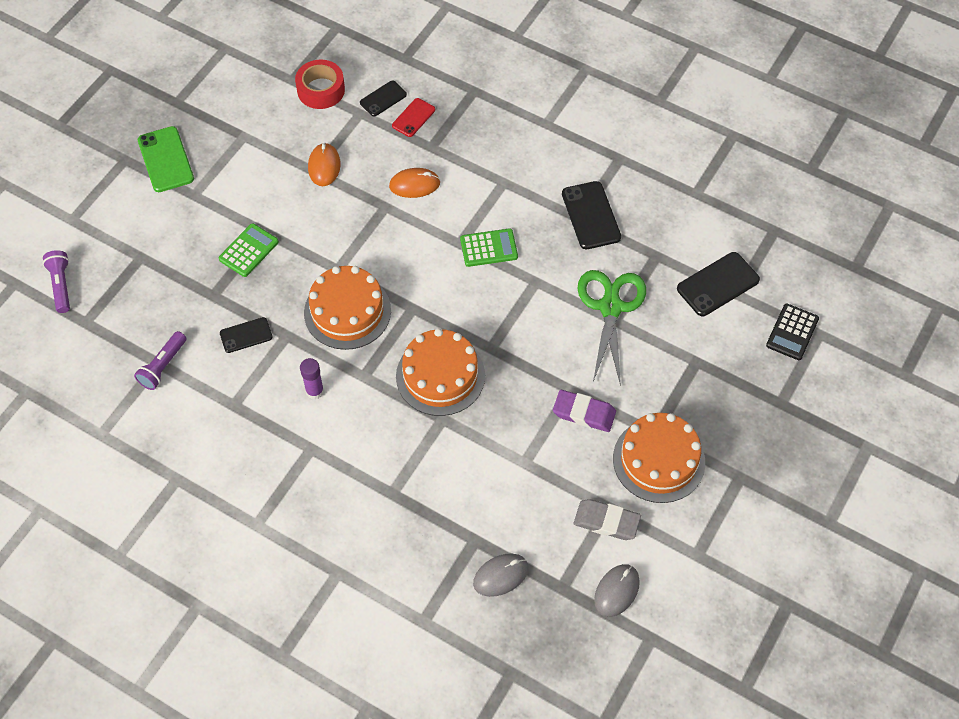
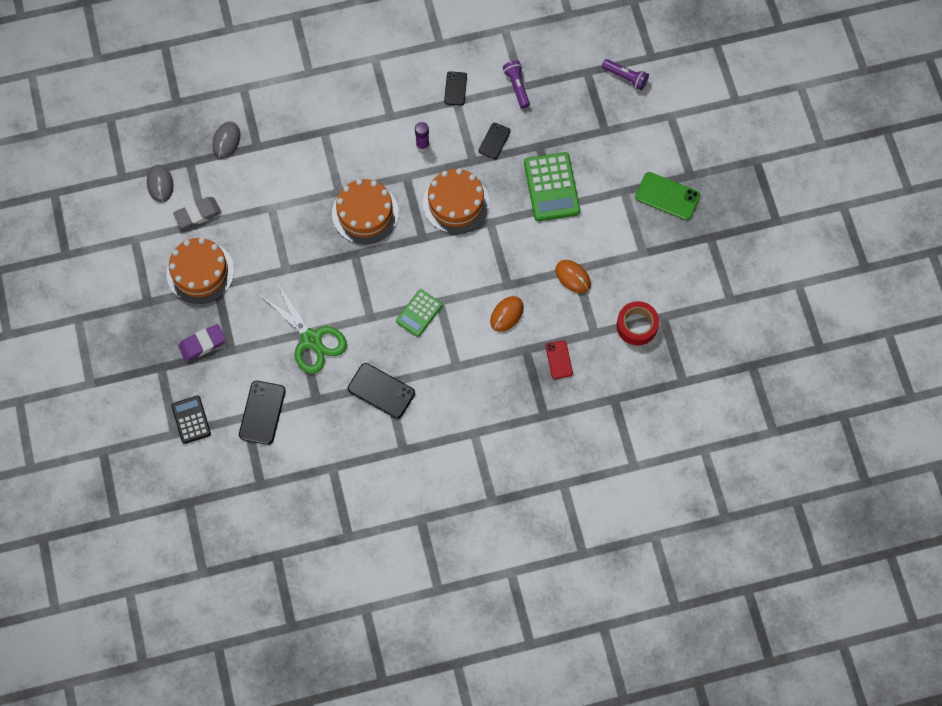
camera: 135 degrees right, 10 degrees up
(248, 250) = (551, 187): green calculator -> green calculator, size x1.63
(383, 99) = (592, 356): black phone -> black phone (455, 88)
(584, 413) = (265, 262): purple eraser -> purple eraser (202, 344)

